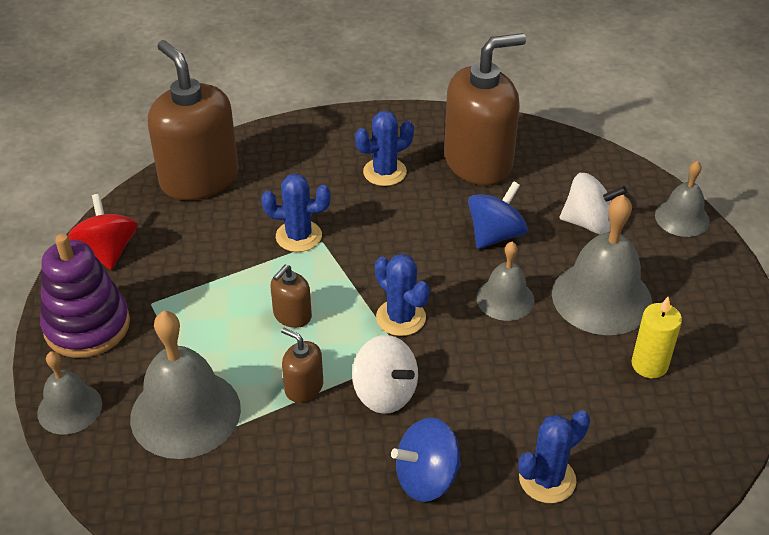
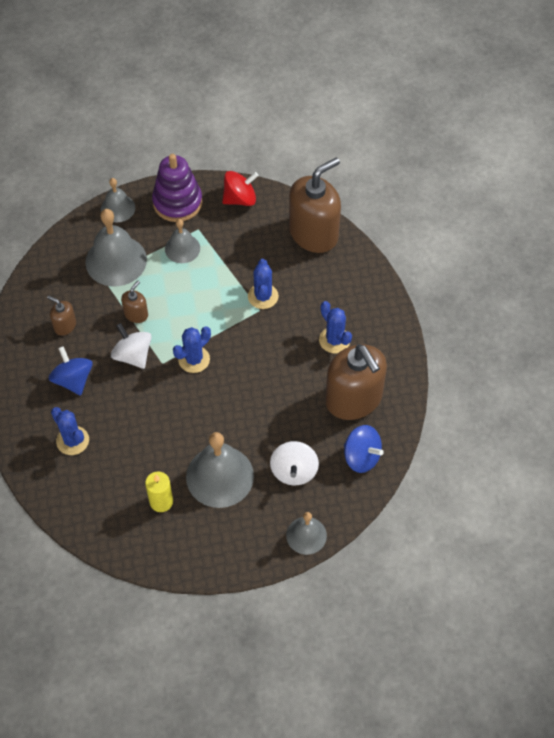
camera: 85 degrees right, 15 degrees up
(292, 315) = (192, 301): brown soap dispenser -> brown soap dispenser (65, 325)
(385, 393) = (133, 355): white spinning top -> white spinning top turned 105 degrees clockwise
(495, 235) = (275, 411): blue spinning top -> blue spinning top (361, 457)
(505, 299) = (214, 418): grey bell -> grey bell (182, 248)

